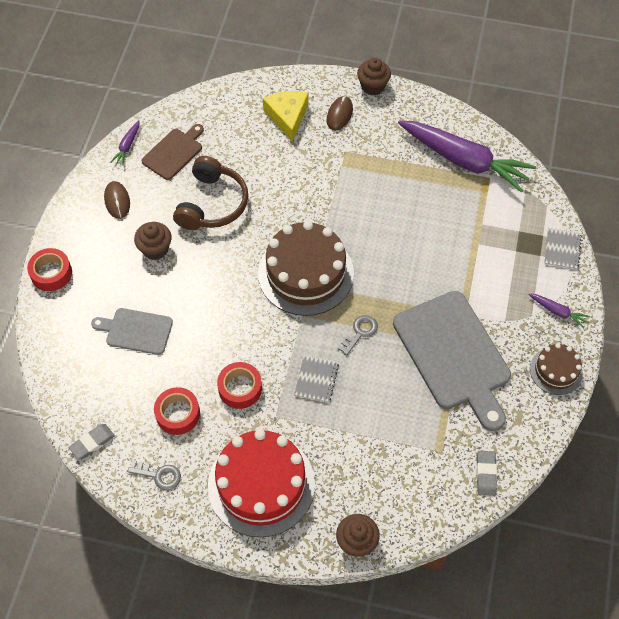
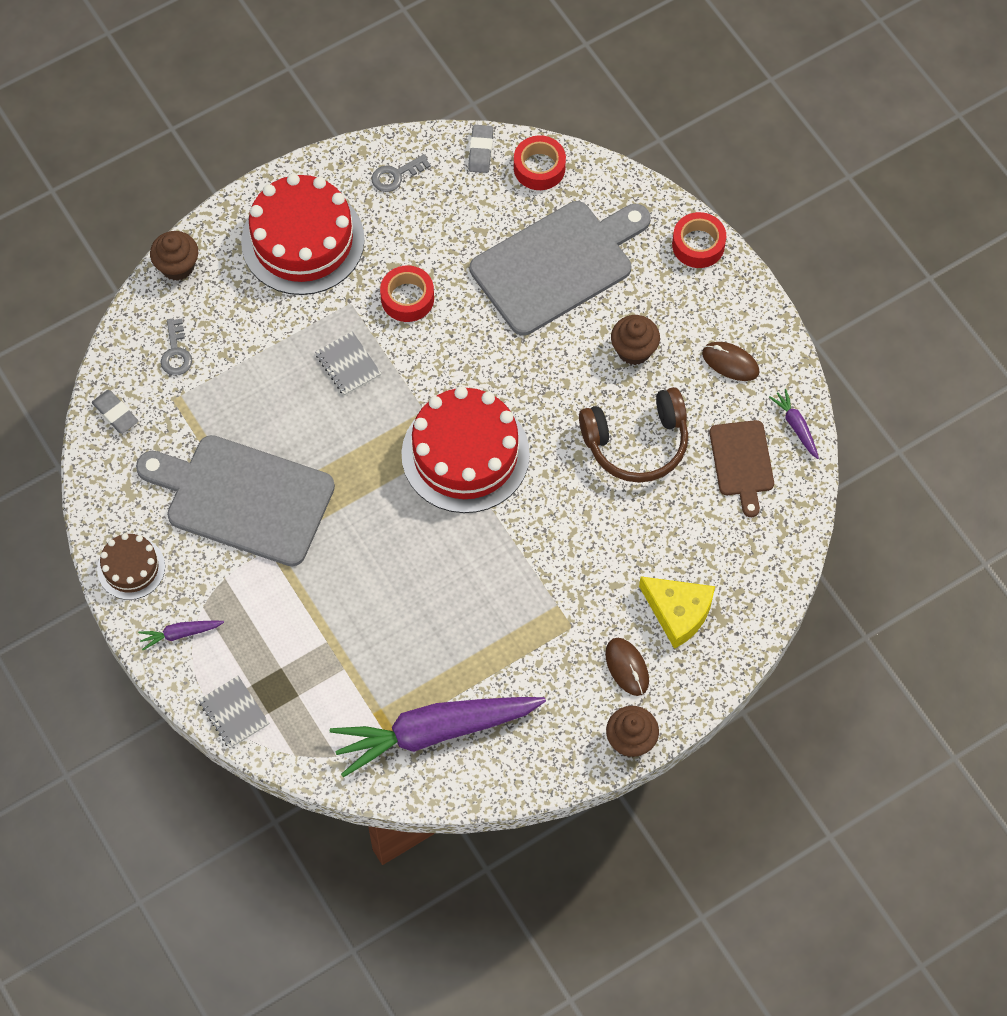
camera: 135 degrees right, 5 degrees up
(136, 331) = (557, 265): grey cutting board -> grey cutting board, size x1.89
(178, 414) = (436, 232): red tape -> red tape (539, 168)
(212, 204) = (636, 443): brown headphones -> brown headphones turned 75 degrees counterclockwise
(305, 273) = (465, 454): brown cake -> red cake
(360, 332) = (353, 442): grey key -> grey key (176, 352)

